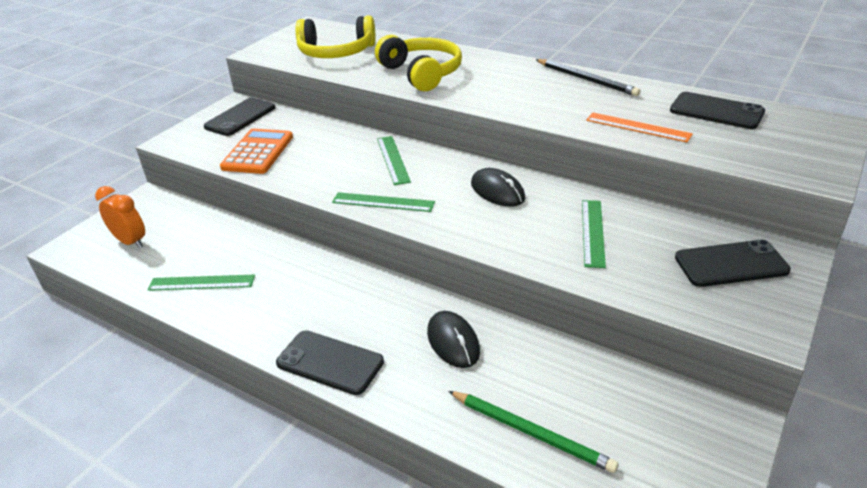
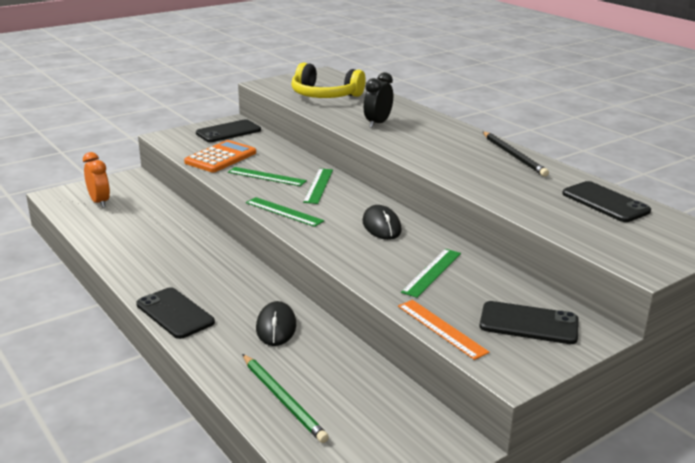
camera: 20 degrees right, 10 degrees down
(201, 283) = (127, 240): green ruler -> green ruler (266, 176)
(421, 73) = (377, 123): yellow headphones -> black clock
(638, 127) = (519, 198): orange ruler -> orange ruler (441, 328)

